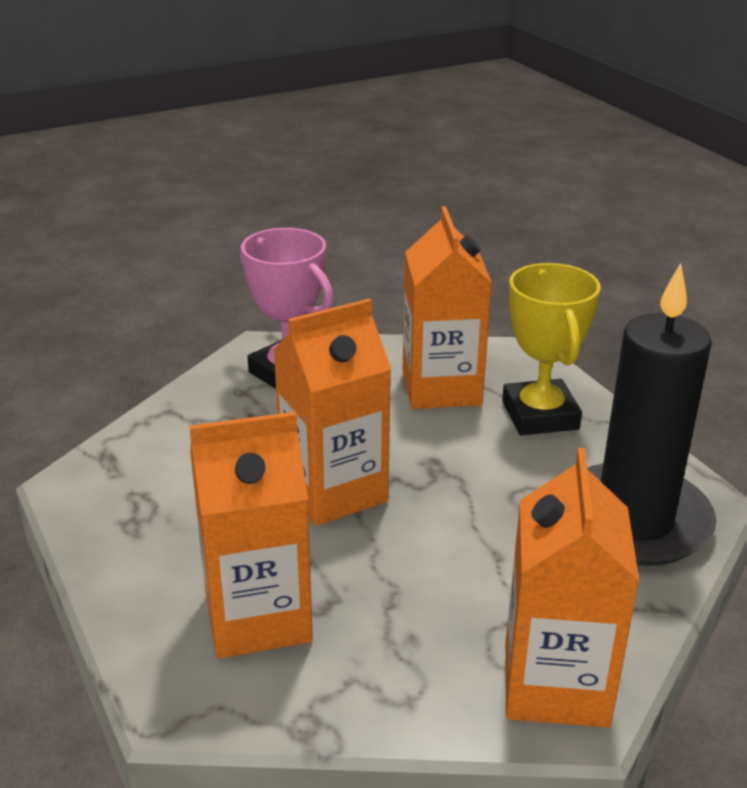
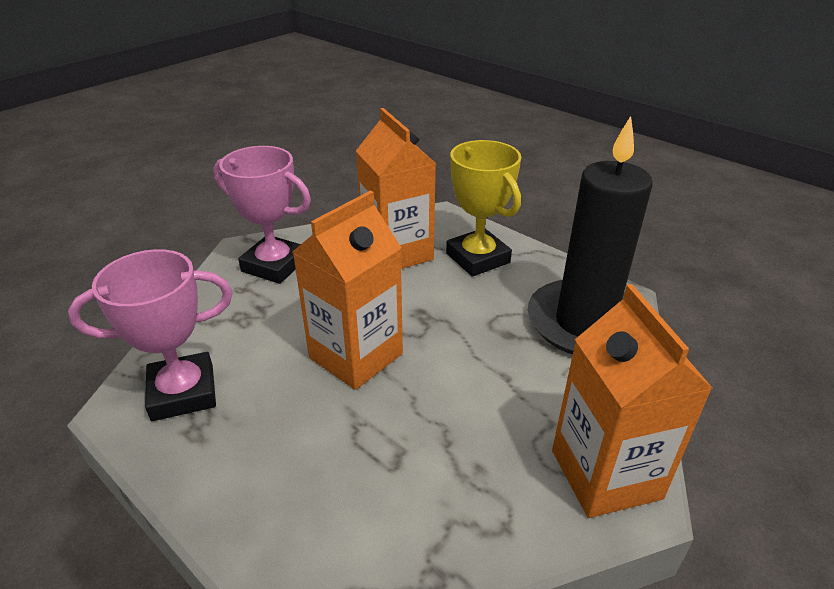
camera: 20 degrees left, 5 degrees up
(136, 484) = (183, 392): none -> pink trophy
(258, 617) = (345, 488): orange carton -> none

